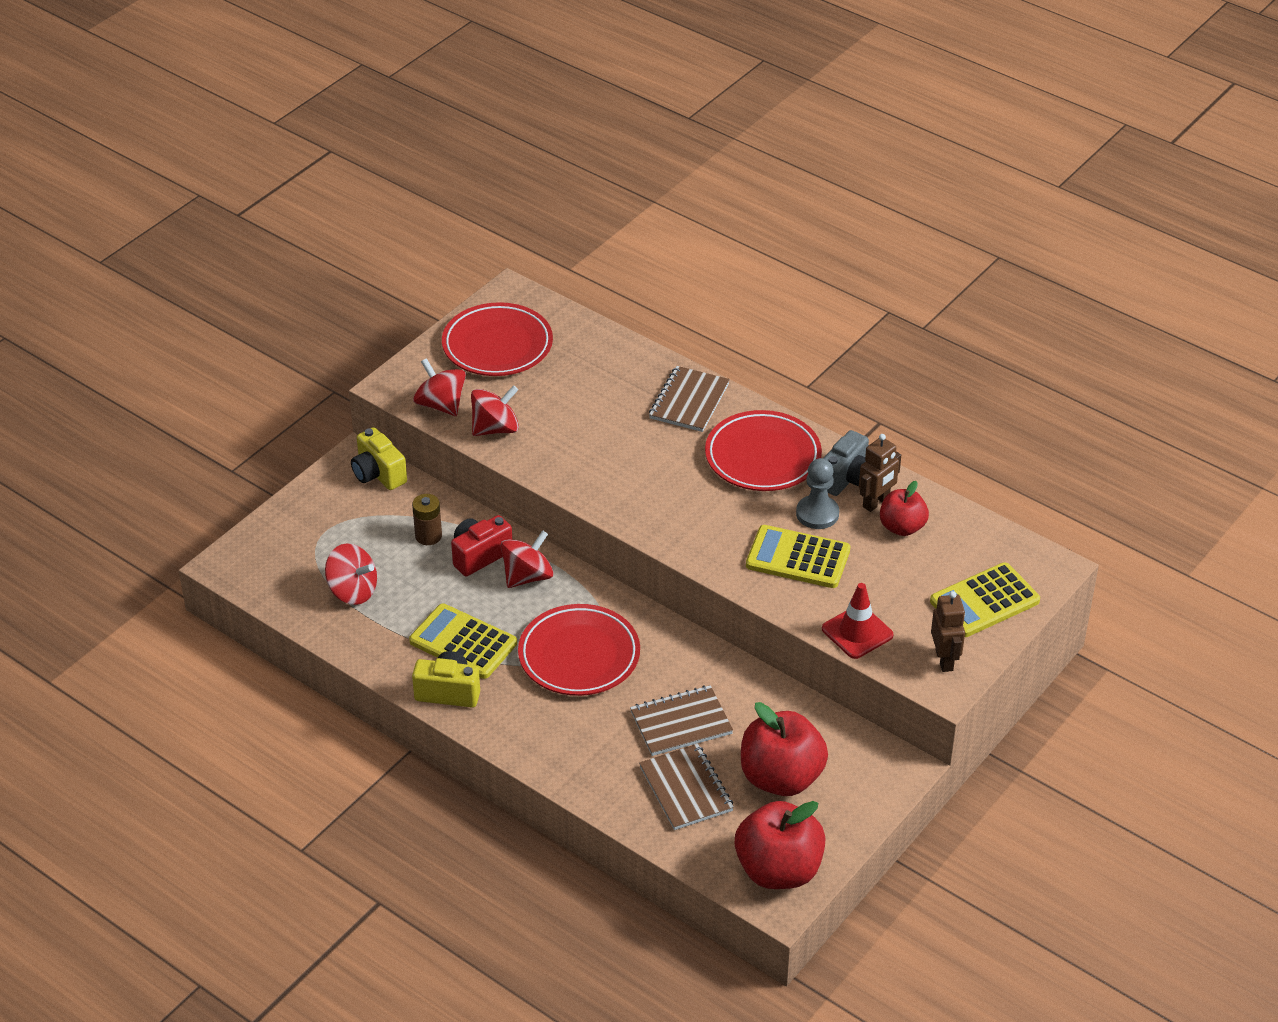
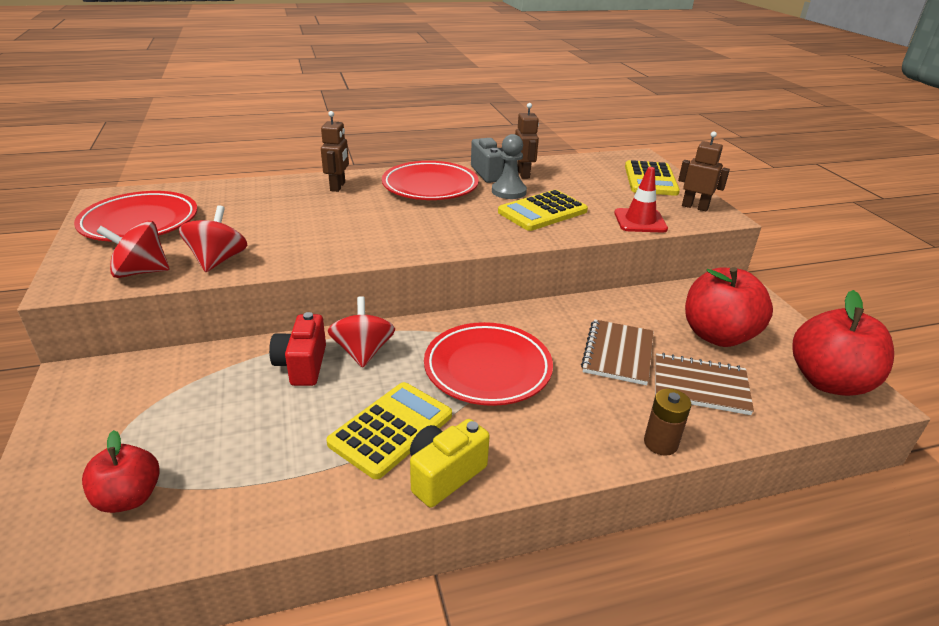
camera: 55 degrees left, 10 degrees down
(353, 591) = (220, 473): red spinning top -> none
(378, 474) = (114, 374): yellow camera -> none
(428, 536) = (234, 382): brown battery -> brown battery (660, 443)
(463, 642) = (391, 429): yellow calculator -> yellow calculator turned 150 degrees clockwise
(689, 401) = (338, 186): brown notebook -> brown robot
(902, 527) = (556, 176): red apple -> red apple (129, 497)

